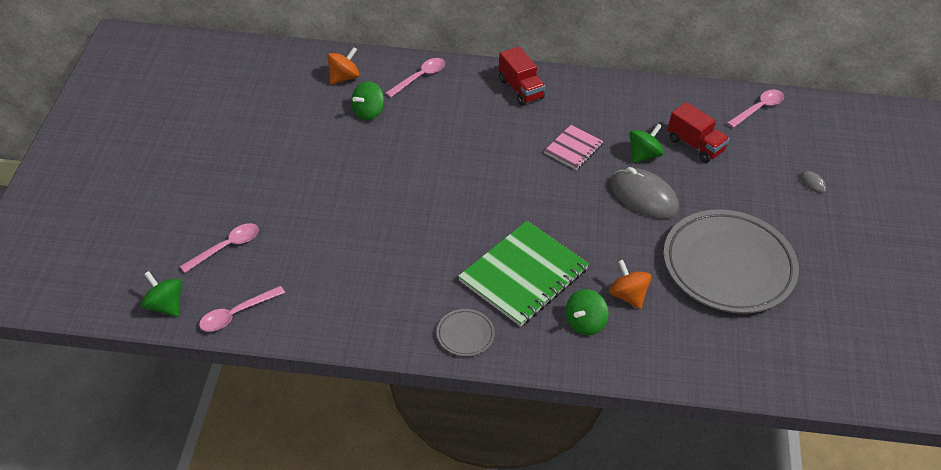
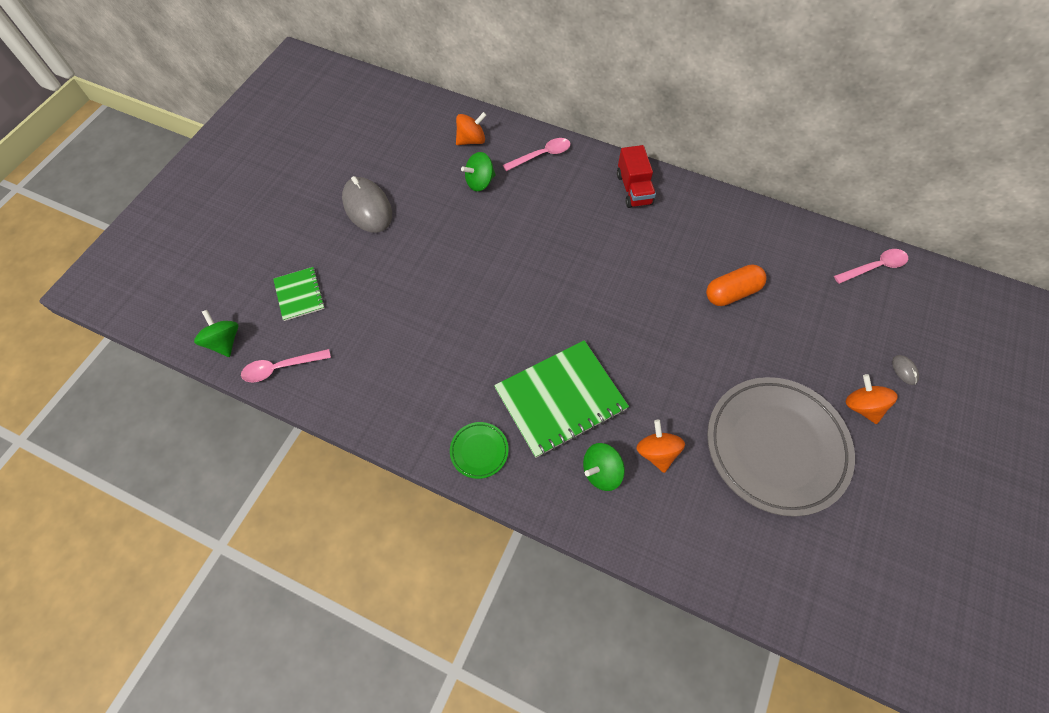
camera: 20 degrees right, 15 degrees up
(226, 247) = (299, 294): pink spoon -> green notebook
(465, 335) = (479, 451): grey plate -> green plate
(573, 148) = (662, 268): pink notebook -> none
(643, 155) = (732, 292): green spinning top -> orange capsule
(643, 197) = (714, 341): grey mouse -> grey mouse (367, 207)
(695, 145) = (790, 294): red truck -> none
(788, 218) = (862, 406): none -> orange spinning top

